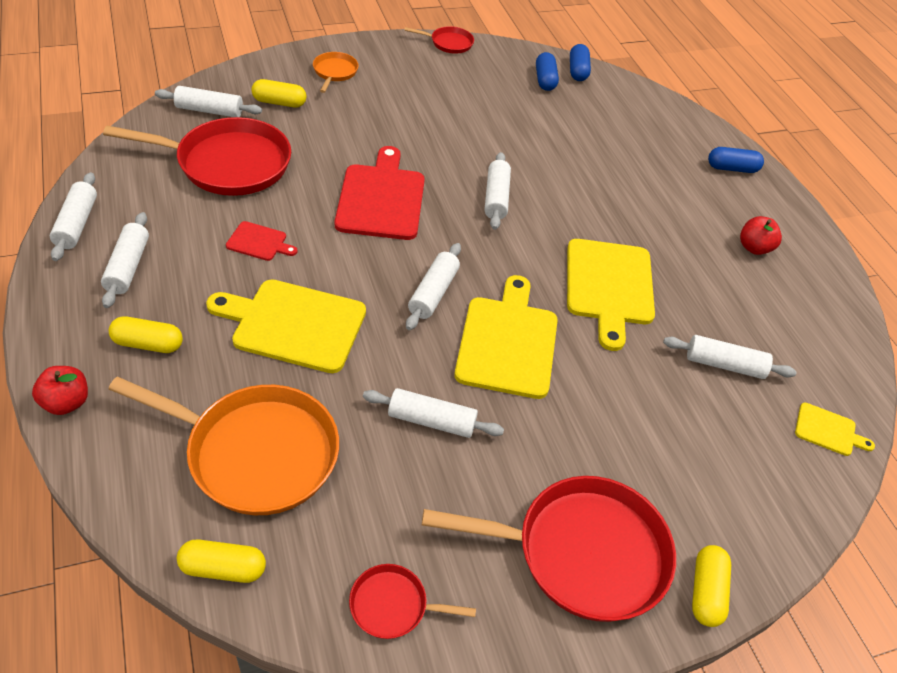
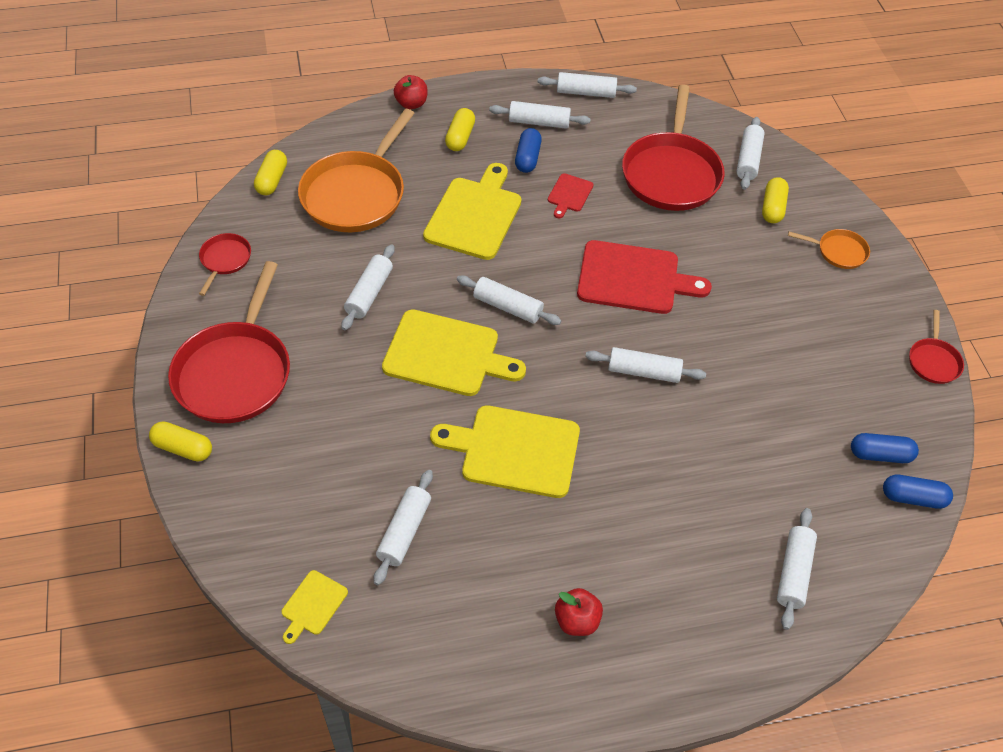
camera: 100 degrees right, 5 degrees up
(662, 132) = (793, 572): none -> white rolling pin
(732, 168) = (729, 643): blue capsule -> blue capsule (527, 158)

